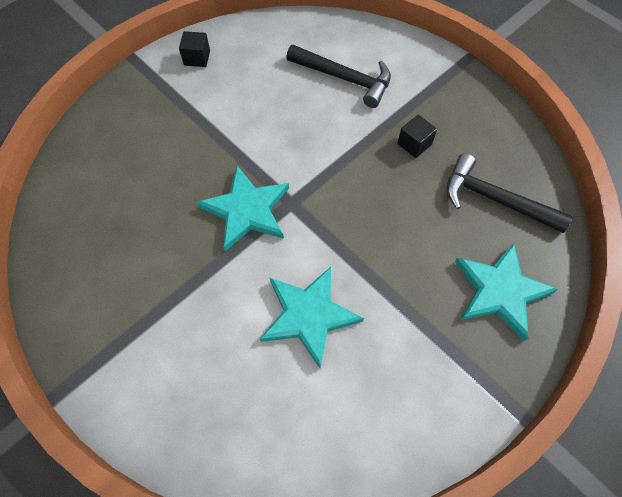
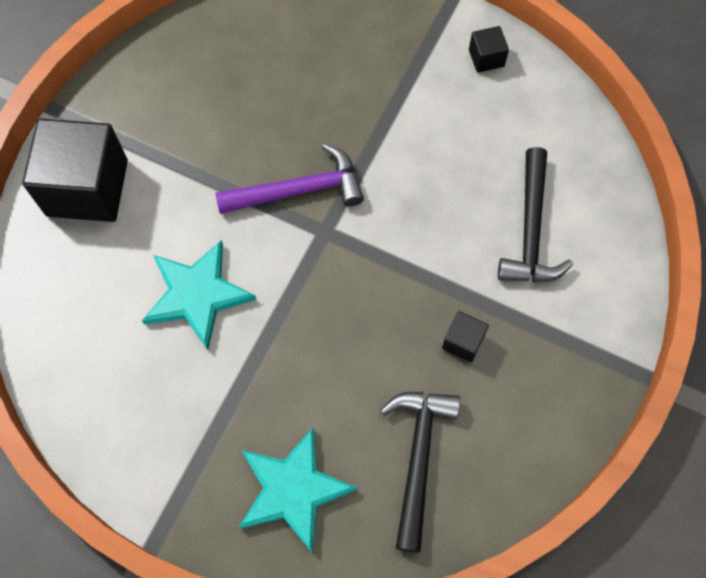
camera: 70 degrees right, 5 degrees up
(160, 384) = (87, 188): none -> black cube
(247, 210) = (299, 190): turquoise star -> purple hammer

